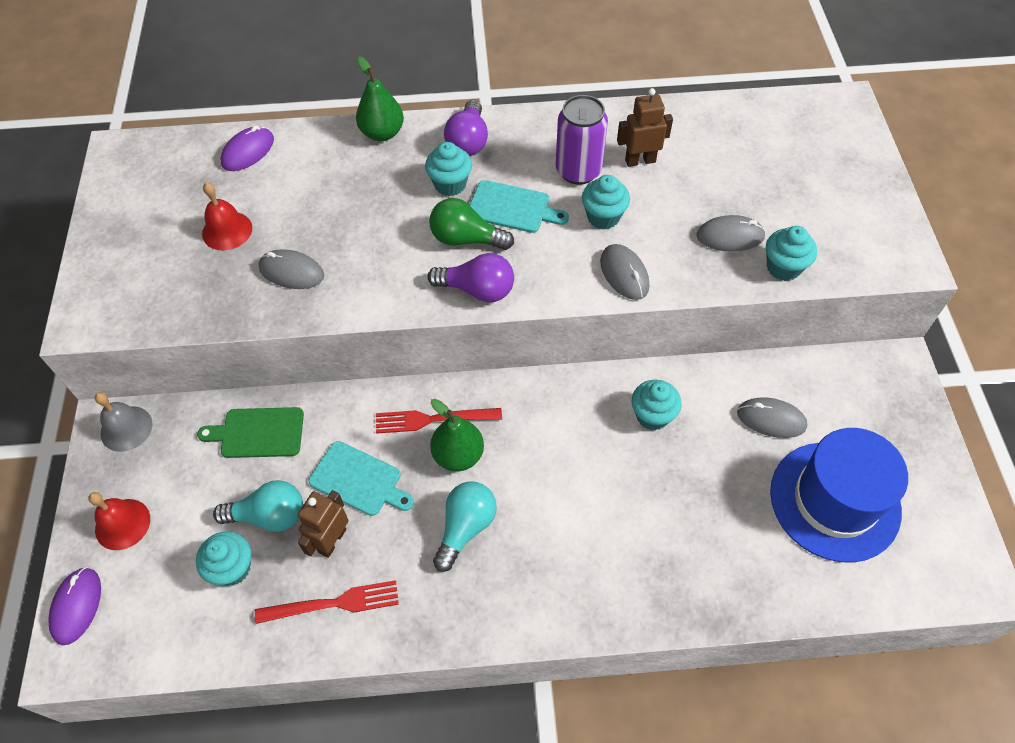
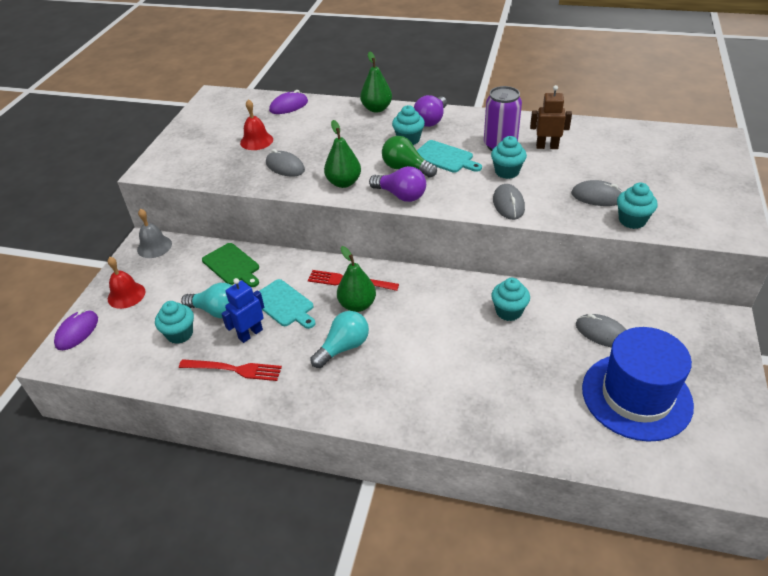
camera: 20 degrees right, 15 degrees down
(258, 433) = (232, 265): green cutting board -> green cutting board turned 150 degrees counterclockwise
(332, 540) = (250, 334): brown robot -> blue robot
(389, 284) = (344, 183): none -> green pear

